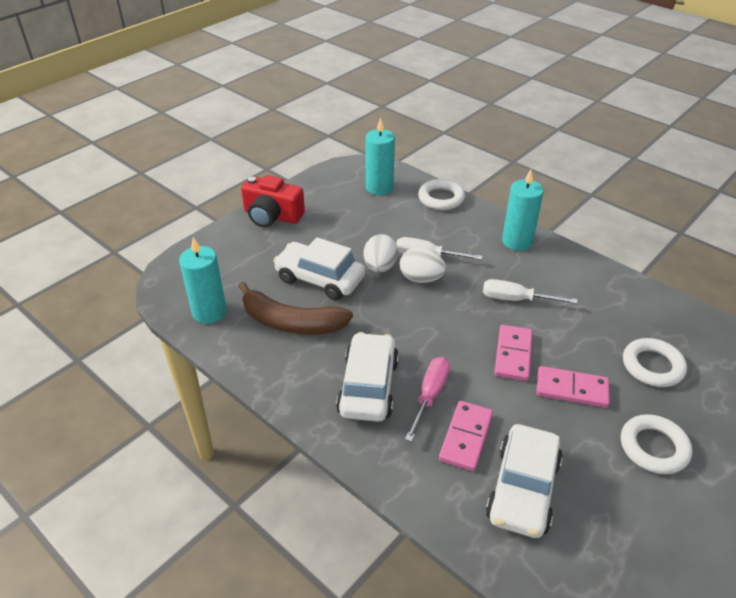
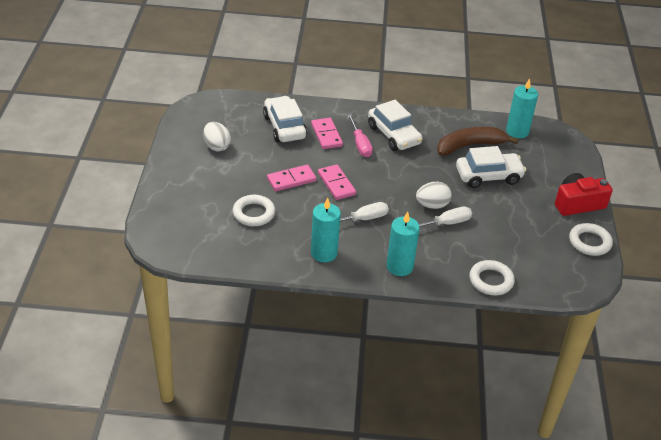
camera: 140 degrees right, 0 degrees up
(379, 187) = (545, 267): turquoise candle -> turquoise candle (324, 253)
(380, 267) = (465, 201): white egg -> white egg (217, 146)
(653, 447) = (233, 170): white ring -> white ring (589, 242)

